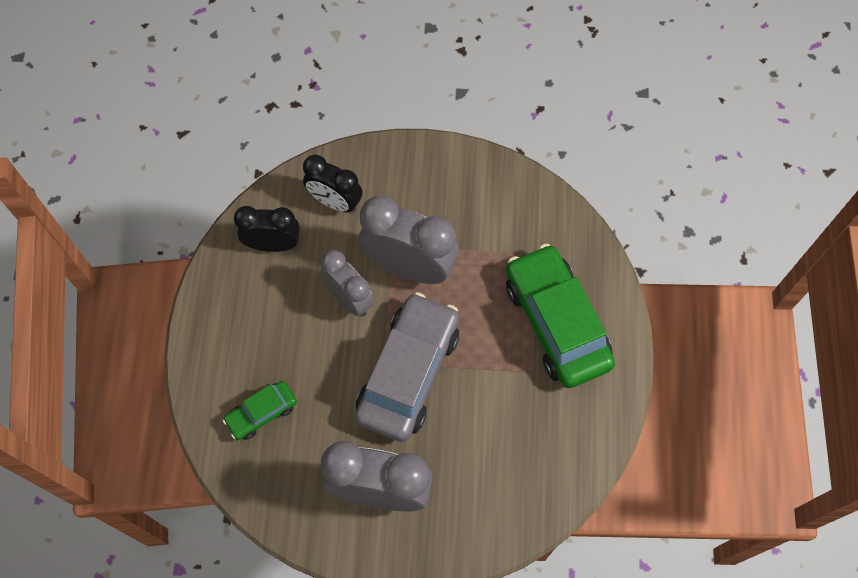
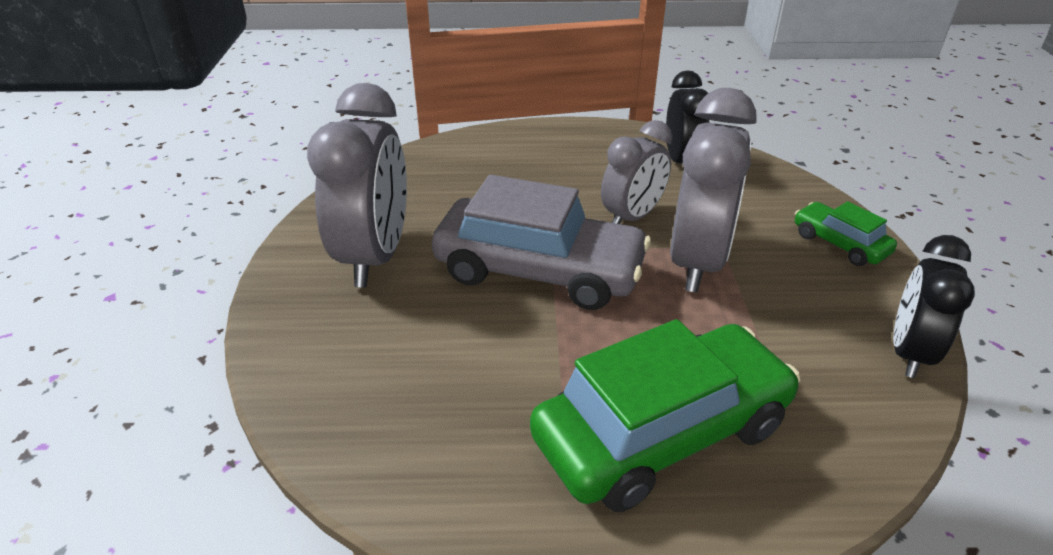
camera: 85 degrees right, 30 degrees down
(262, 413) = (475, 170): green car -> green car (839, 244)
(335, 202) = (760, 198): black clock -> black clock (908, 352)

